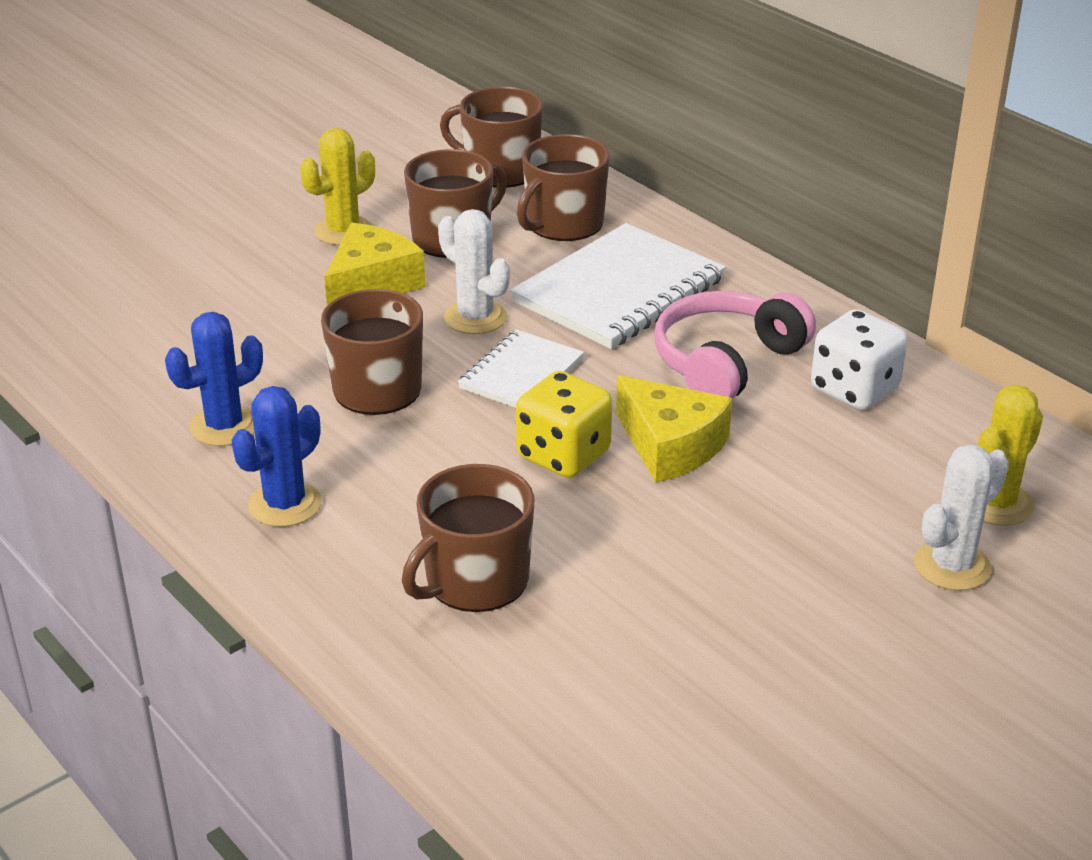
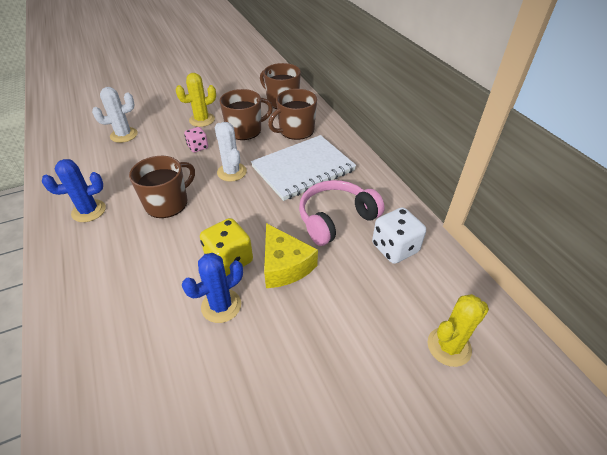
camera: 15 degrees right, 10 degrees up
(285, 504) = (84, 262): blue cactus -> blue cactus (221, 306)
(372, 283) = (198, 147): yellow cheese -> pink dice
(475, 580) = (140, 335): brown mug -> none
(521, 374) = (235, 207): white notebook -> none
(952, 566) = (407, 391): white cactus -> white cactus (124, 135)

